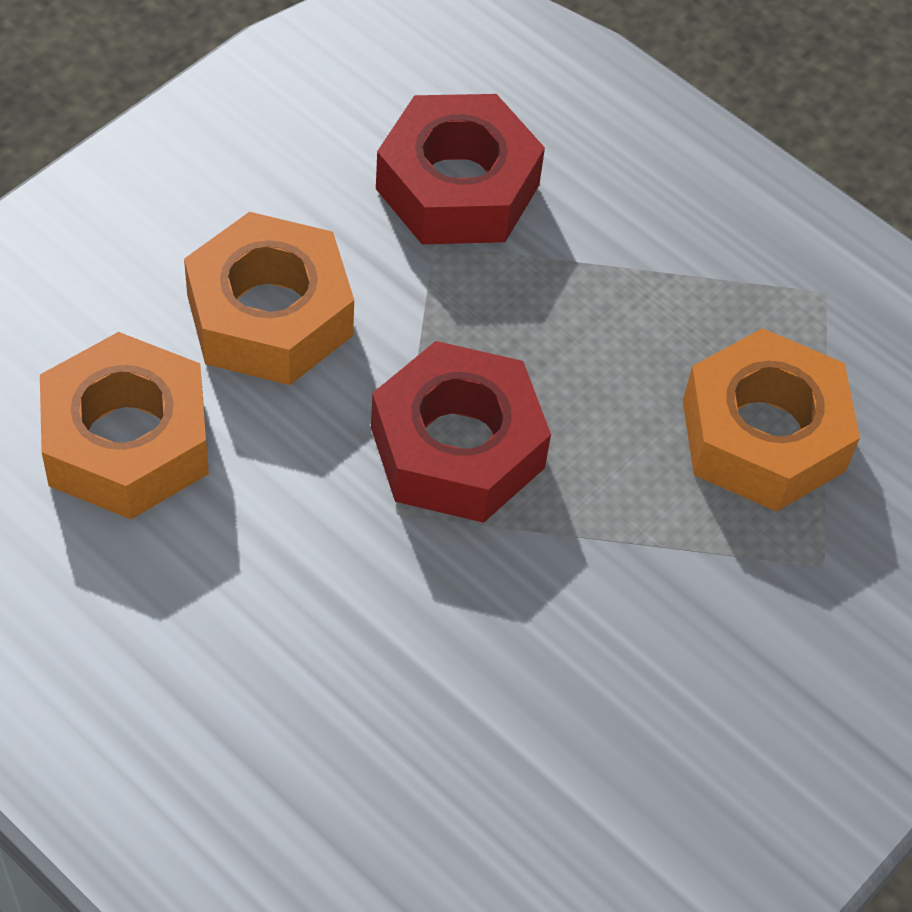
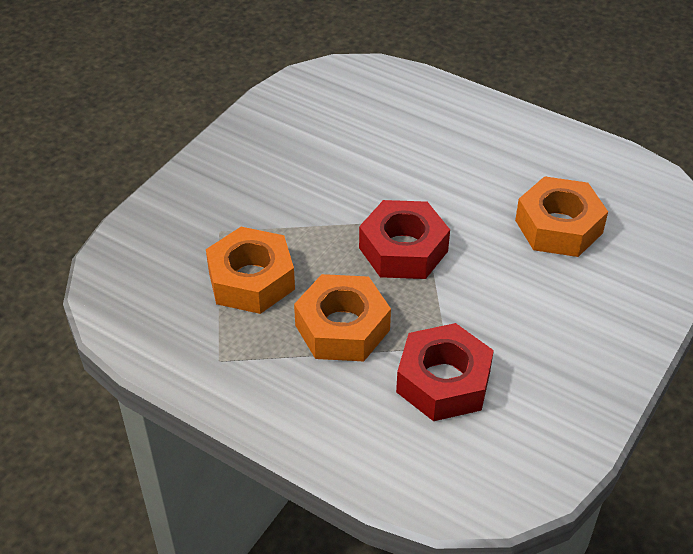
camera: 175 degrees right, 10 degrees down
(269, 315) = (518, 293): orange nut -> orange nut (342, 327)

